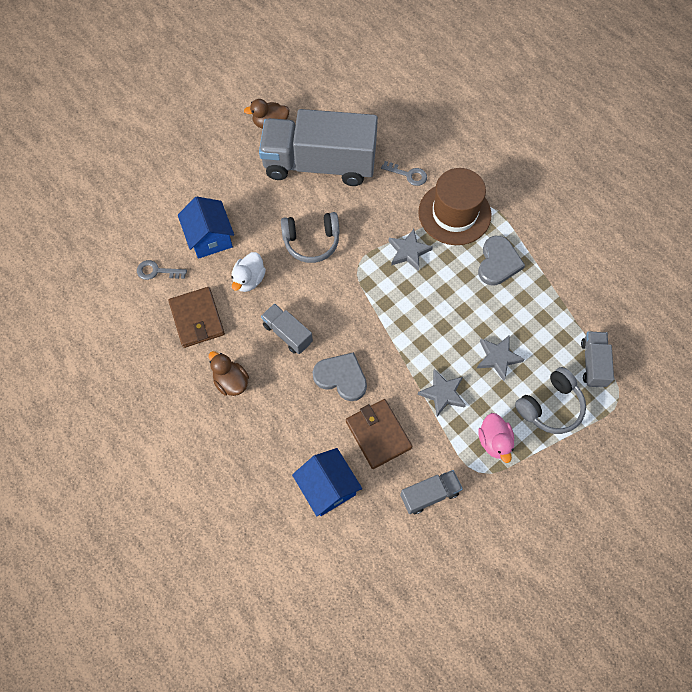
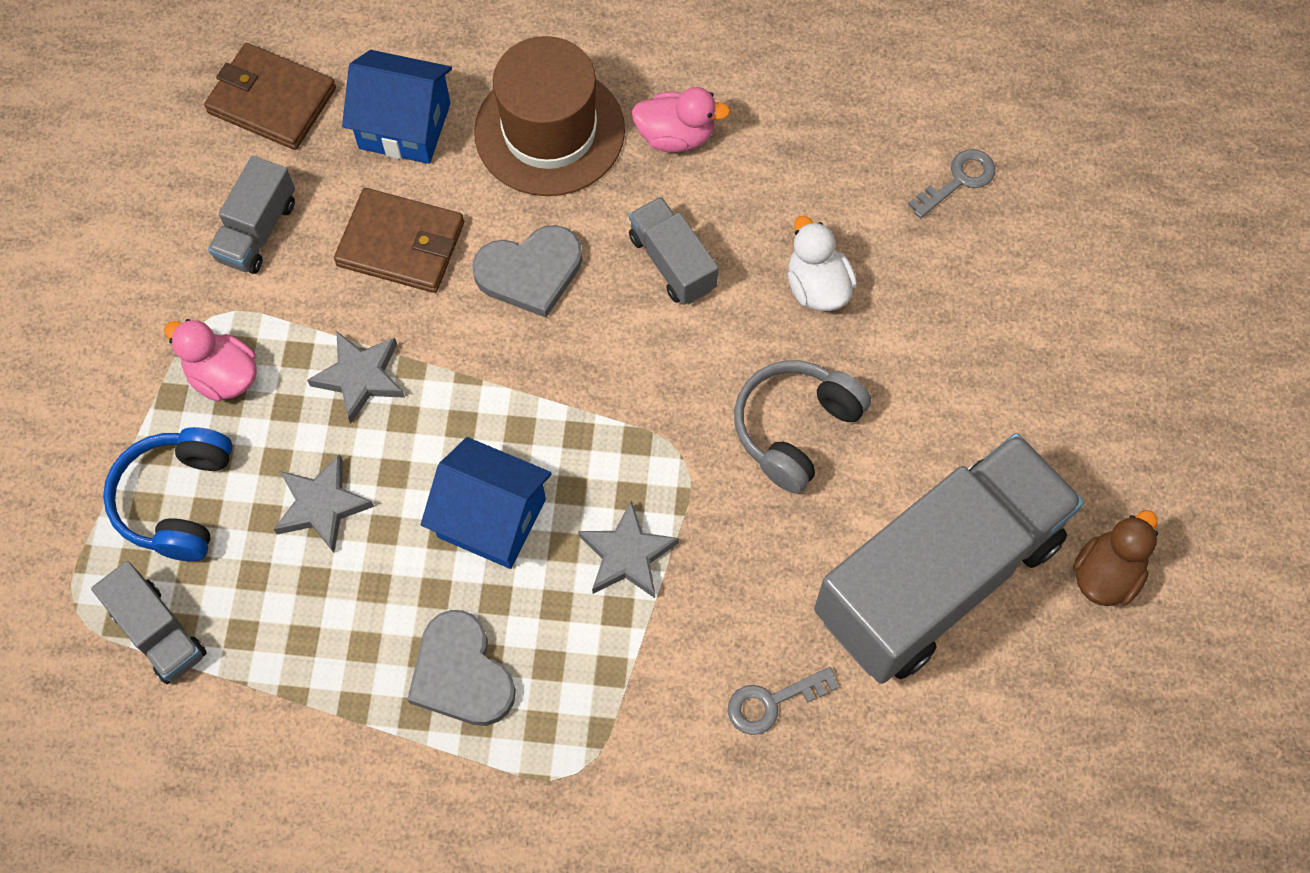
camera: 135 degrees right, 0 degrees up
(197, 318) = (821, 170): brown wallet -> brown wallet (272, 100)
(210, 238) = (949, 293): blue house -> blue house (491, 518)
(231, 381) = (675, 136): brown duck -> pink duck
(287, 333) = (672, 263): grey truck -> grey truck turned 120 degrees counterclockwise
(454, 213) = (619, 700): brown hat -> brown hat (549, 131)
(550, 406) = (177, 500): grey headphones -> blue headphones

